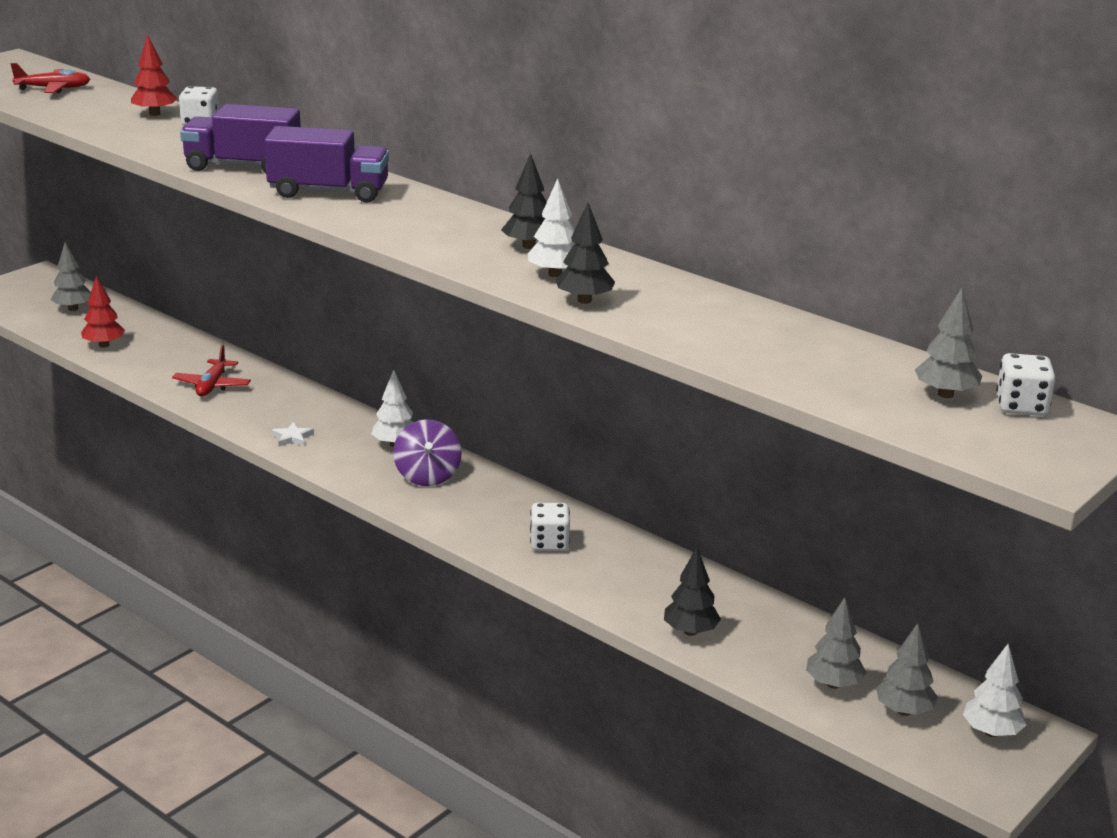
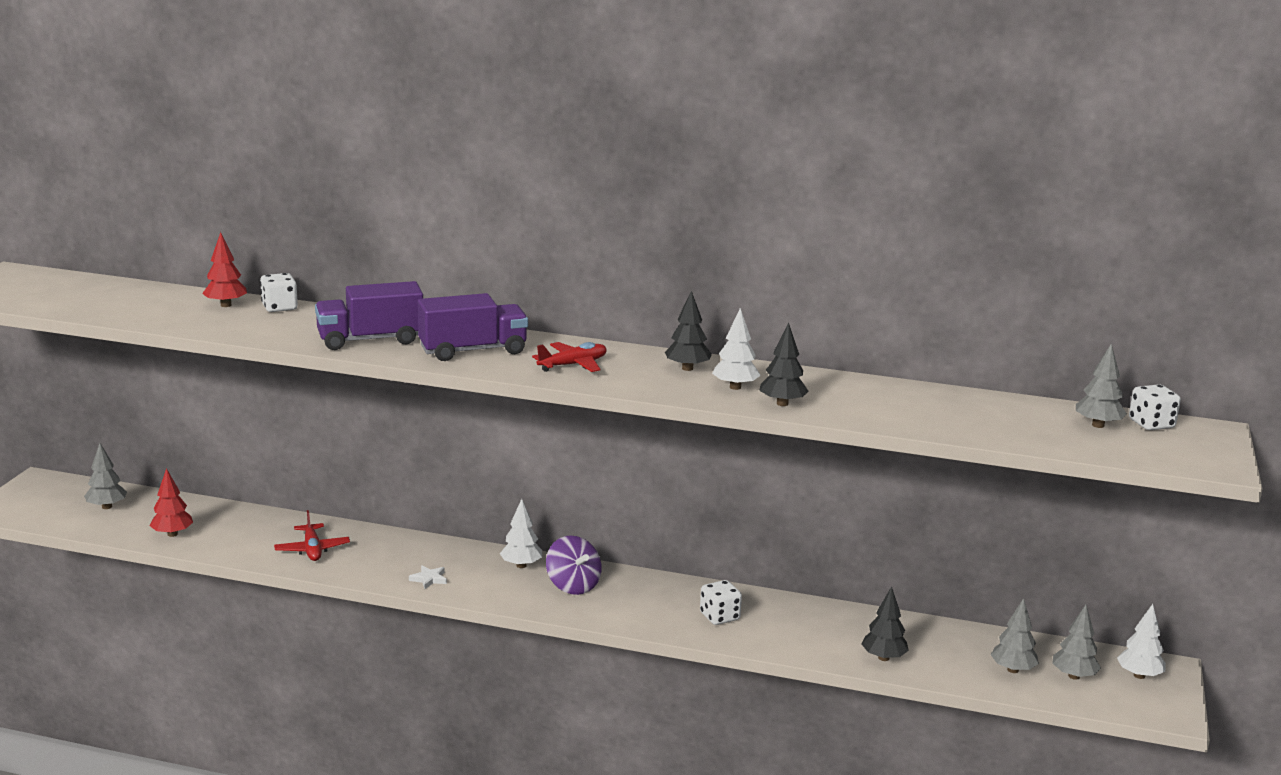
camera: 25 degrees left, 5 degrees down
(53, 89) = (96, 295): red plane -> red plane (573, 365)

